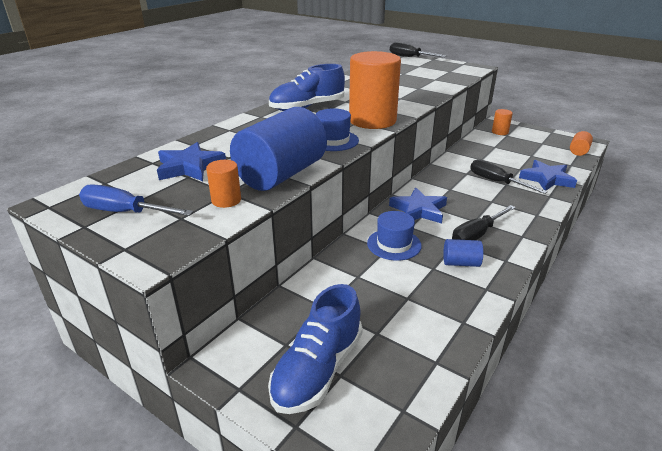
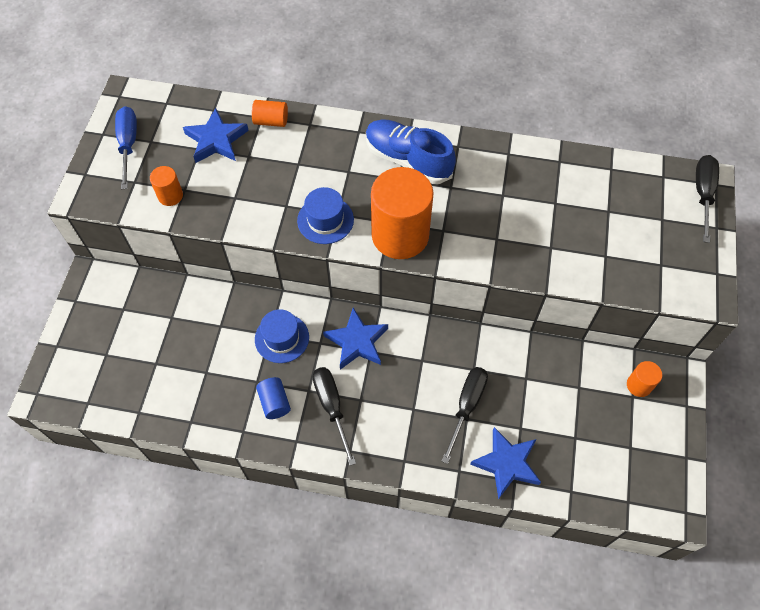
camera: 65 degrees right, 30 degrees up
(281, 175) = (231, 211): blue cylinder -> none
(317, 369) = (106, 339): blue shoe -> none
(477, 235) = (332, 407): black screwdriver -> black screwdriver turned 45 degrees clockwise
(578, 151) = (628, 500): orange cylinder -> orange cylinder (271, 121)

